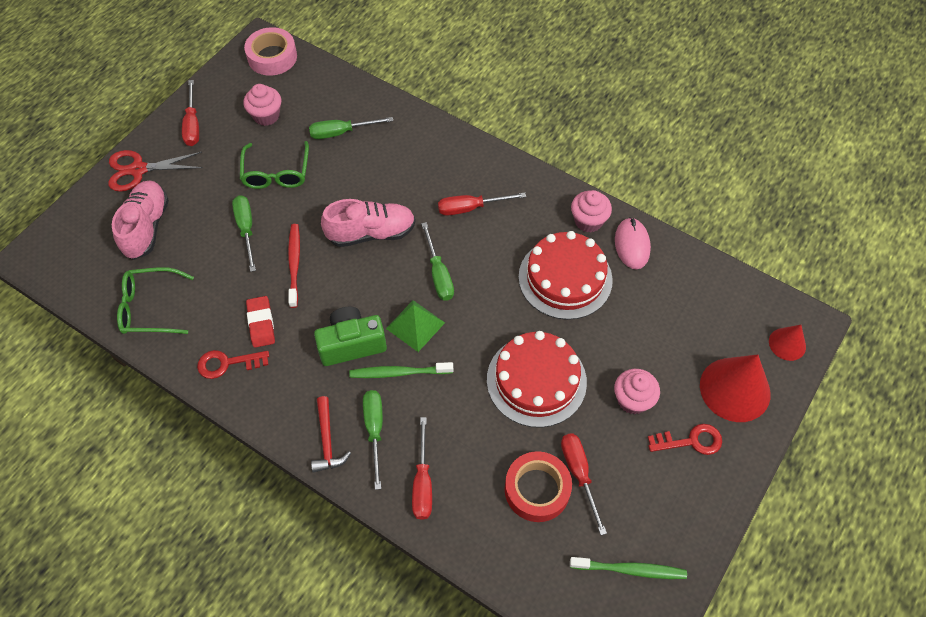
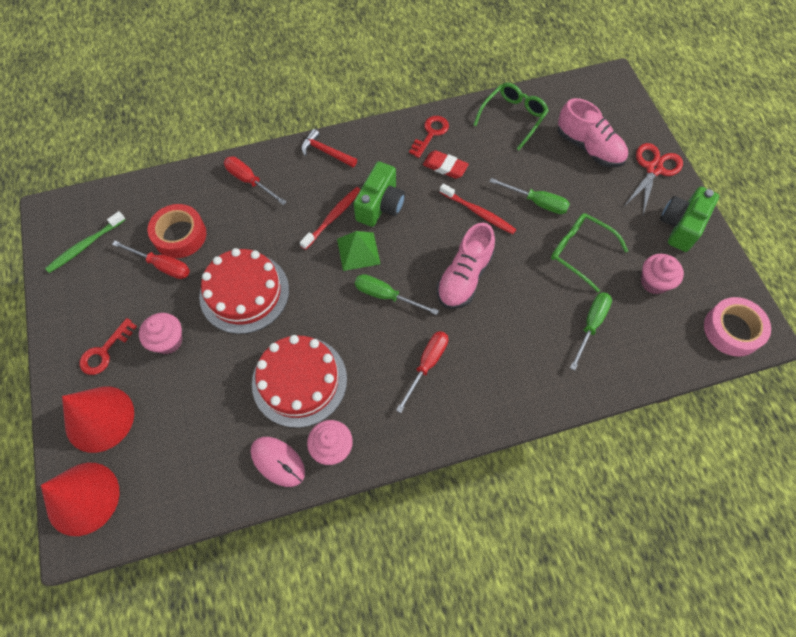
camera: 130 degrees right, 5 degrees up
(192, 125) = (680, 226): red screwdriver -> green camera
(374, 430) = (307, 179): green screwdriver -> none
(398, 372) = (333, 217): green toothbrush -> red toothbrush
(787, 344) = (83, 498): red cone -> red cone, size x1.85

